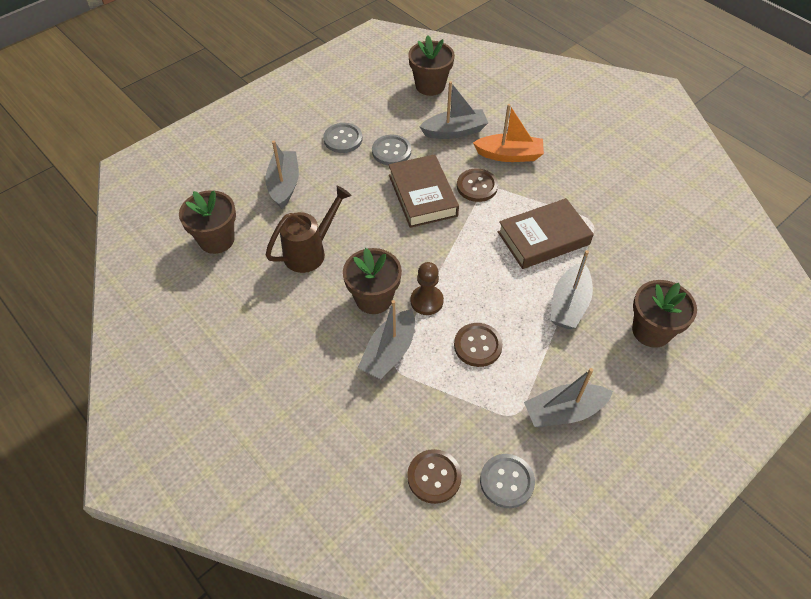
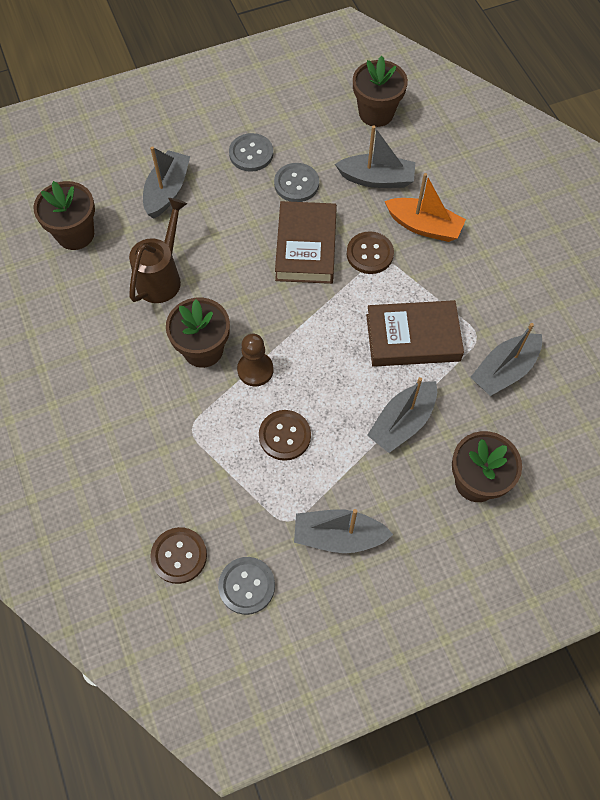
camera: 20 degrees right, 10 degrees up
(310, 251) = (162, 276): brown watering can -> brown watering can turned 45 degrees counterclockwise
(389, 352) = (193, 413): grey boat -> grey boat (504, 370)

